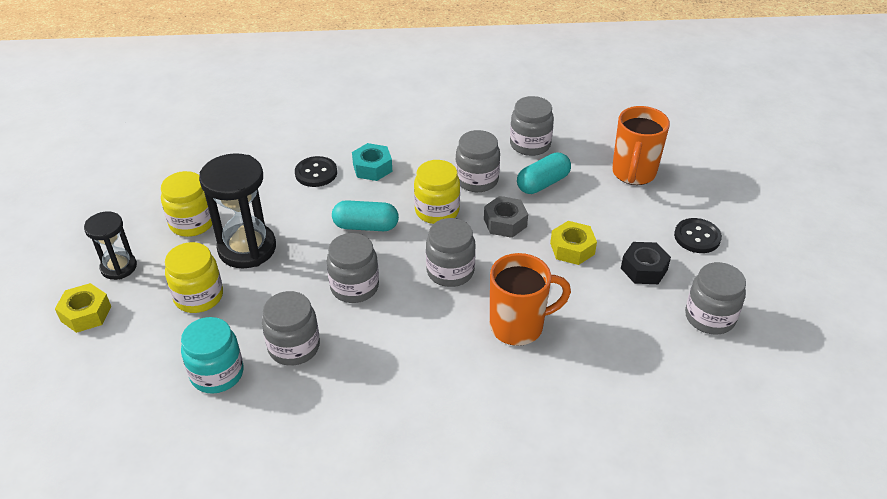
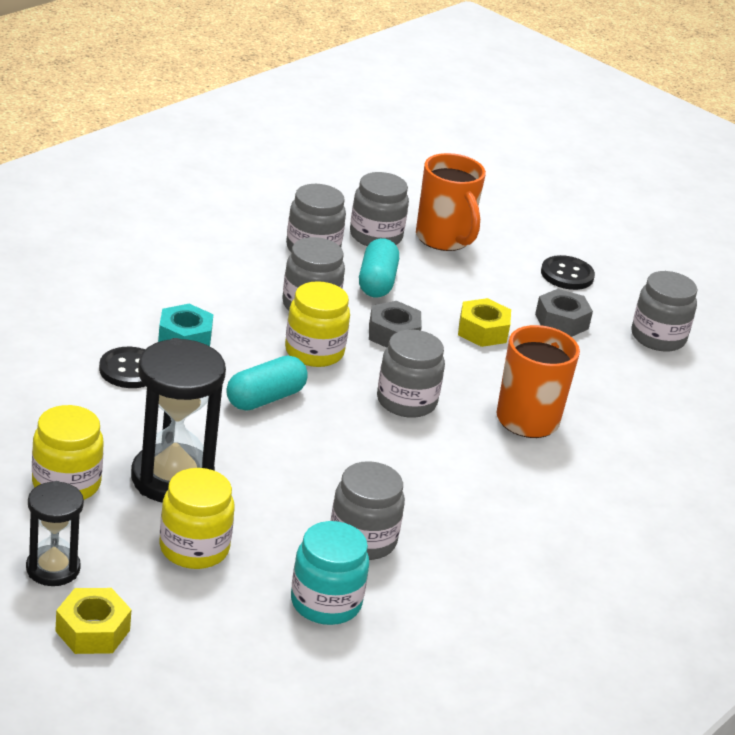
camera: 50 degrees left, 10 degrees down
(354, 287) = (339, 459): grey jar -> grey jar (375, 236)
(644, 269) = (561, 321): black nut -> grey nut

